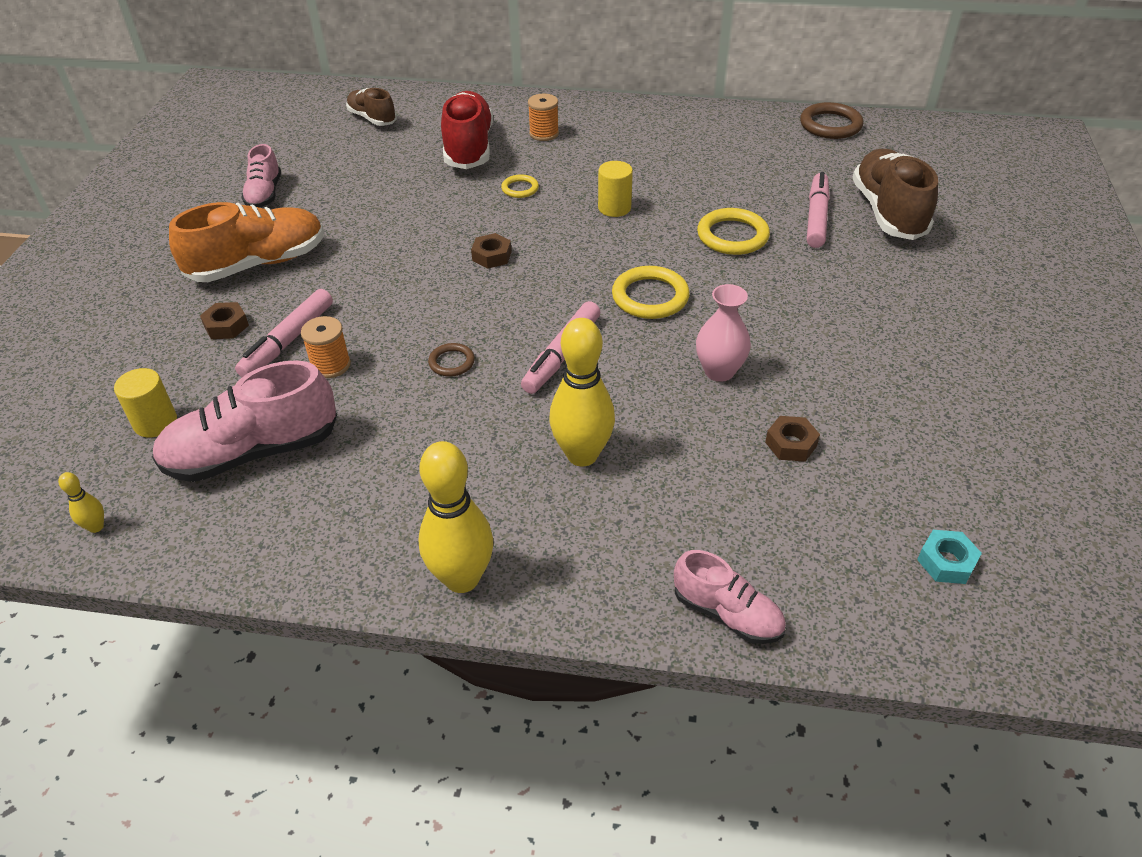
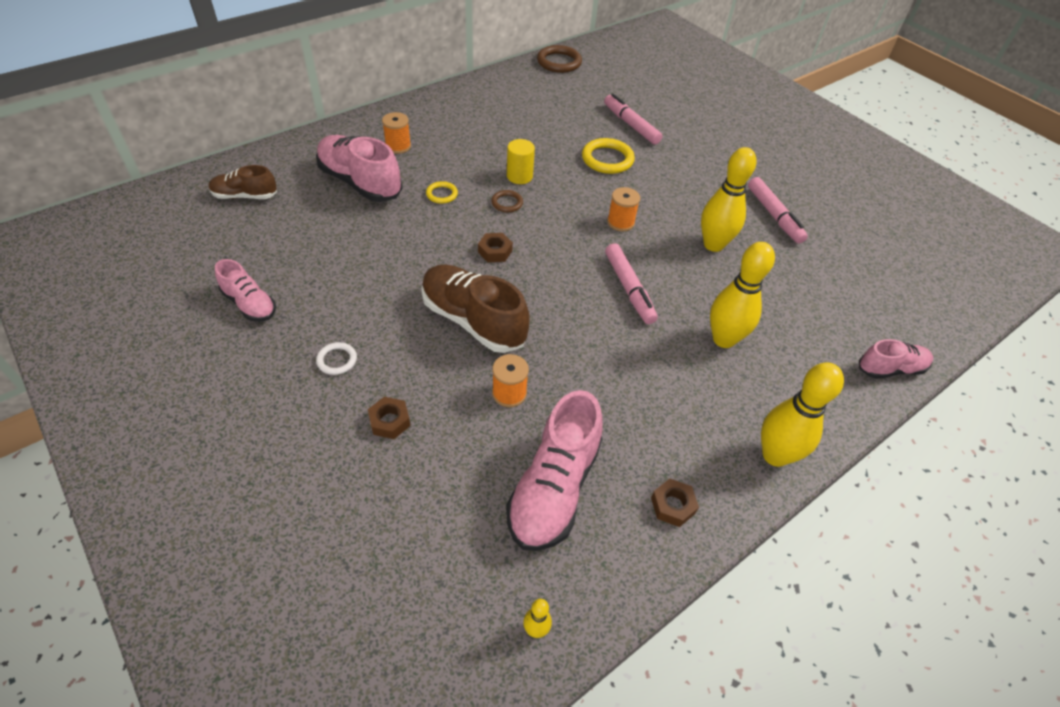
camera: 50 degrees left, 5 degrees up
(155, 423) = (454, 527): yellow cylinder -> none
(258, 264) = (337, 360): orange shoe -> white ring
(288, 341) = (454, 399): pink marker -> pink marker (774, 215)
(451, 362) = (578, 336): brown ring -> brown ring (507, 203)
(468, 148) = (360, 183): red shoe -> pink shoe
(650, 297) = (620, 222): yellow ring -> orange spool
(719, 371) = (713, 245): pink vase -> yellow bowling pin
(791, 444) = (794, 262): brown nut -> brown nut (672, 505)
(888, 212) = (658, 104): brown shoe -> brown shoe (473, 321)
(946, 562) = (917, 276): turquoise nut -> none

